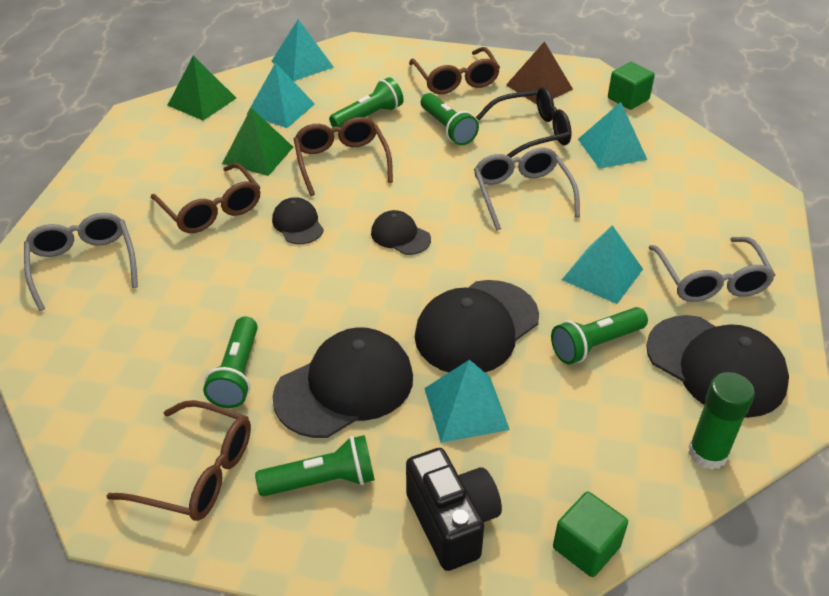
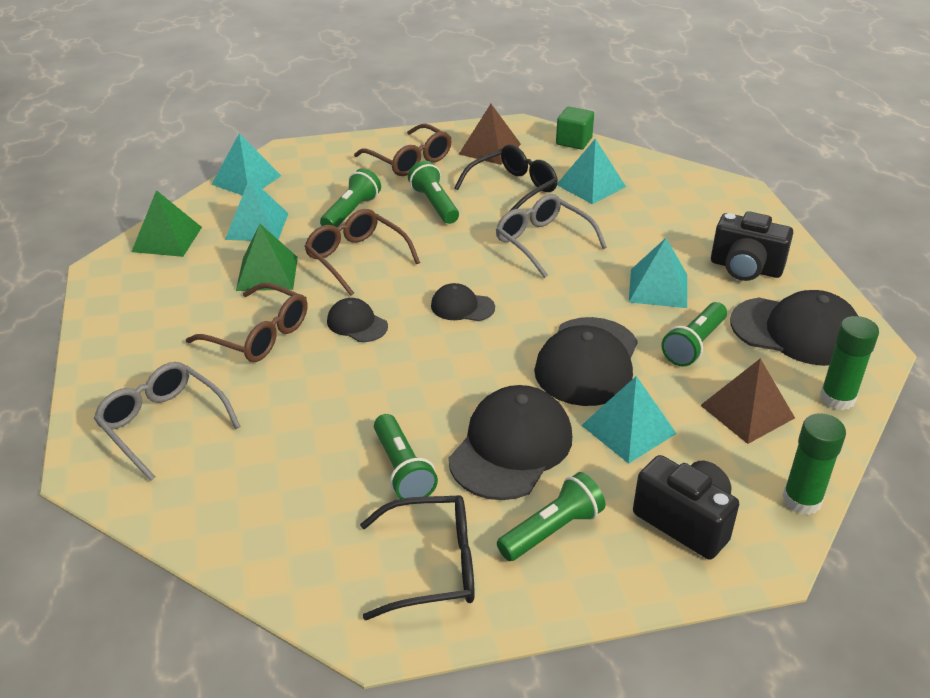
camera: 25 degrees left, 5 degrees down
(198, 473) = (433, 566): brown glasses -> black glasses
(447, 129) = (434, 204): green flashlight -> green flashlight turned 150 degrees counterclockwise
(586, 547) = (802, 500): green cube -> green glue stick
(599, 432) = (747, 411): none -> brown pyramid
(711, 281) = (745, 268): grey glasses -> black camera

